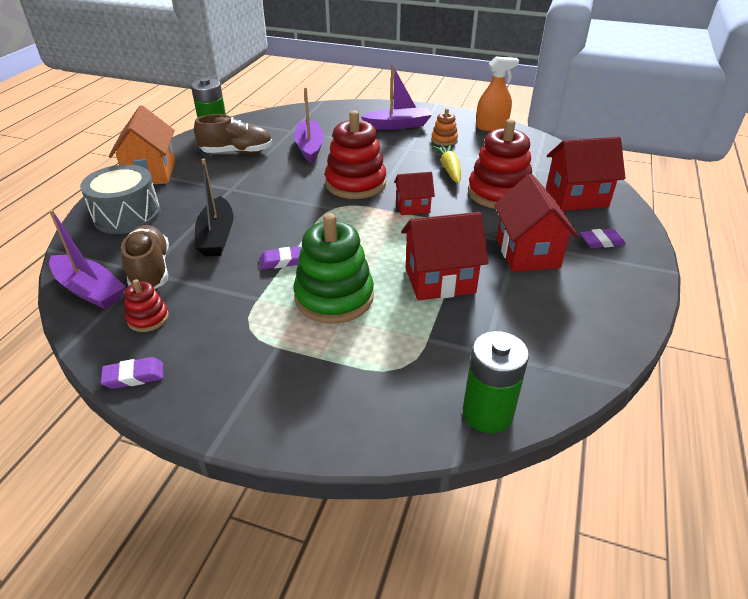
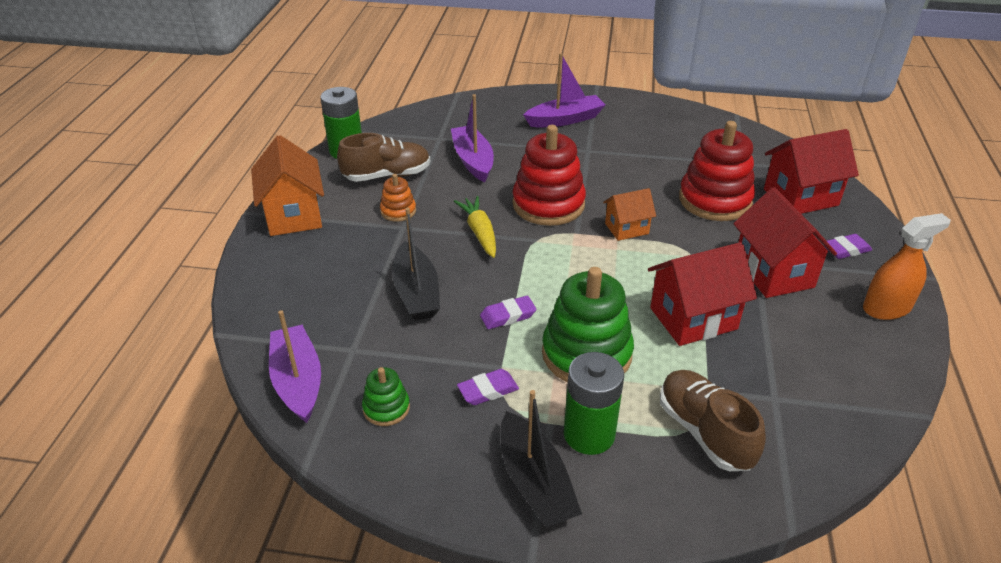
camera: 10 degrees left, 0 degrees up
(90, 290) = (298, 381): purple boat -> purple boat turned 135 degrees counterclockwise
(127, 215) = (293, 277): grey drum -> none
(134, 376) = (405, 481): purple eraser -> purple eraser (488, 390)
(148, 318) = (386, 408): red stacking toy -> green stacking toy
(150, 270) = (358, 346): brown shoe -> brown shoe (704, 432)
(241, 392) = (535, 482): none -> black boat
(413, 207) = (626, 228): red house -> orange house
(444, 140) = (626, 135): orange stacking toy -> orange stacking toy (398, 211)
(449, 169) = (647, 174): yellow carrot -> yellow carrot (480, 232)
(487, 413) = (802, 467): green battery -> green battery (589, 434)
(491, 127) = (673, 112): orange spray bottle -> orange spray bottle (886, 308)

